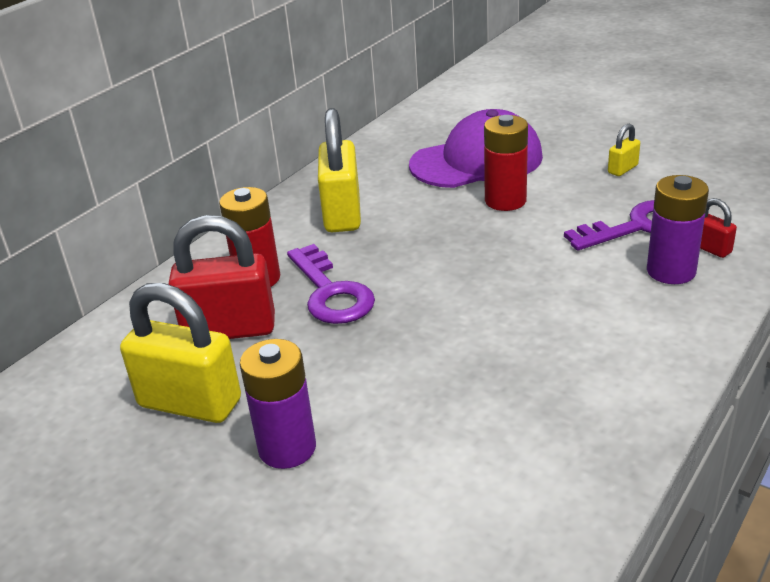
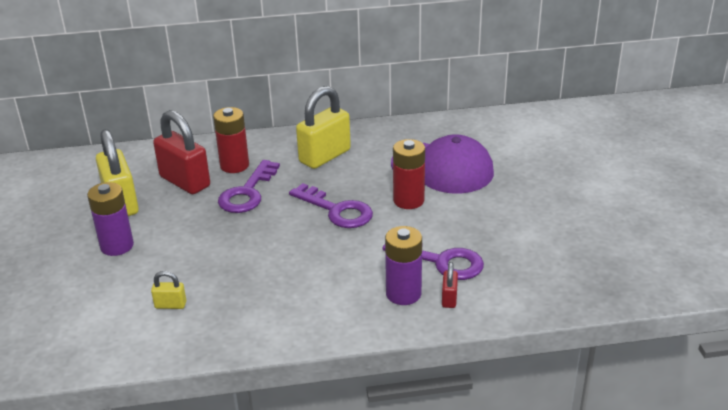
camera: 45 degrees right, 0 degrees up
(460, 248) = (337, 210): none -> purple key
(622, 169) = (506, 225): yellow padlock -> yellow padlock (170, 305)

